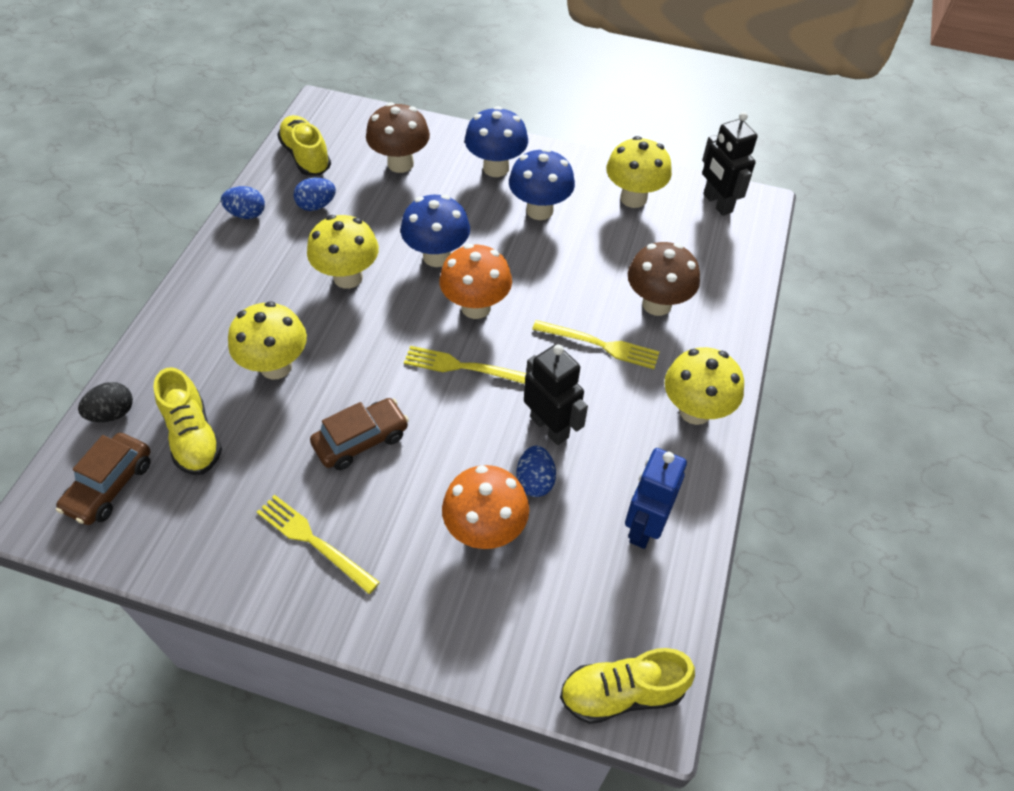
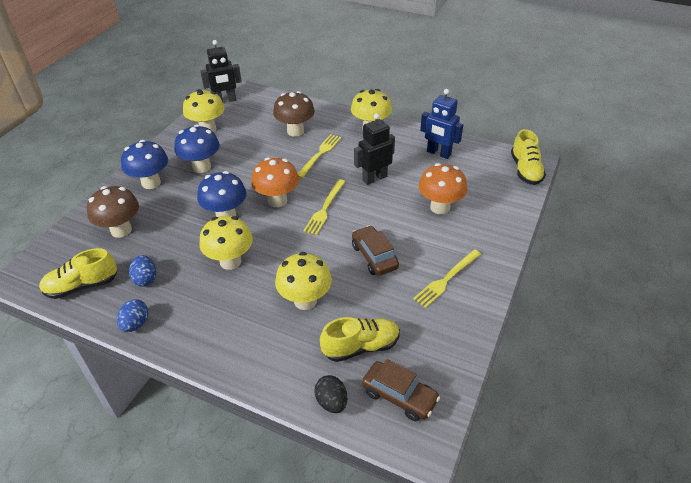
camera: 80 degrees left, 10 degrees down
(535, 481) = (409, 187): blue egg -> none

